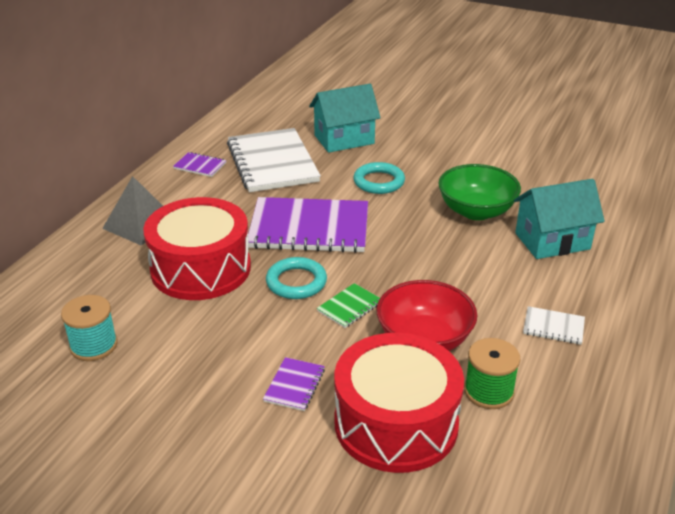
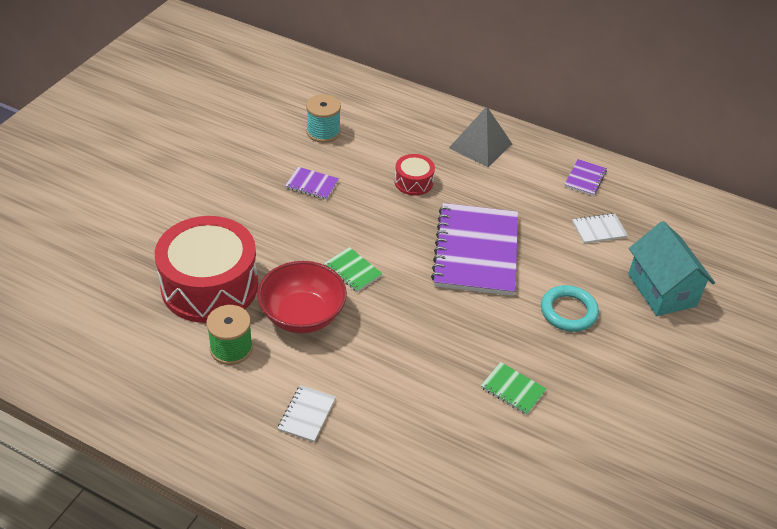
camera: 90 degrees right, 10 degrees up
(201, 268) = (413, 182): red drum -> red drum, size x0.46
(272, 162) = (599, 229): white notebook -> white notebook, size x0.43
(294, 385) = (262, 232): purple notebook -> purple notebook (312, 184)
(296, 282) = (391, 239): turquoise ring -> none
(476, 211) = (512, 389): green bowl -> green notebook
(552, 241) = (453, 449): turquoise house -> none

